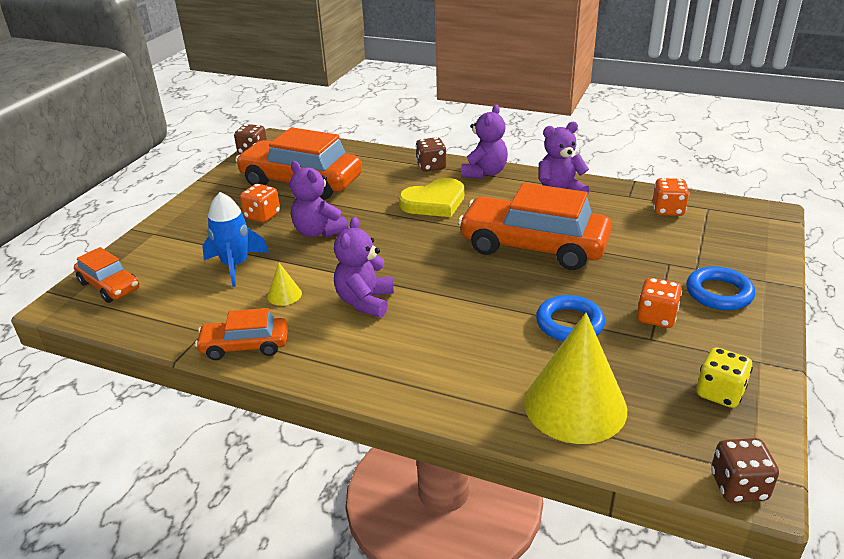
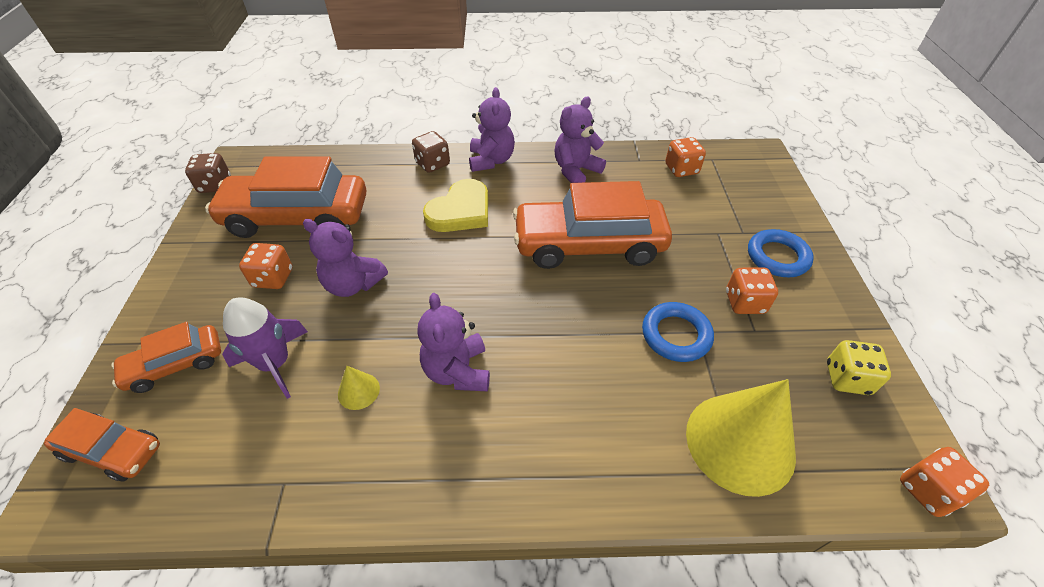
camera: 25 degrees left, 15 degrees up
(235, 265) = (275, 363): blue rocket -> purple rocket
(245, 346) = (348, 488): orange car -> orange car (176, 365)
(738, 486) = (928, 490): brown dice -> orange dice

